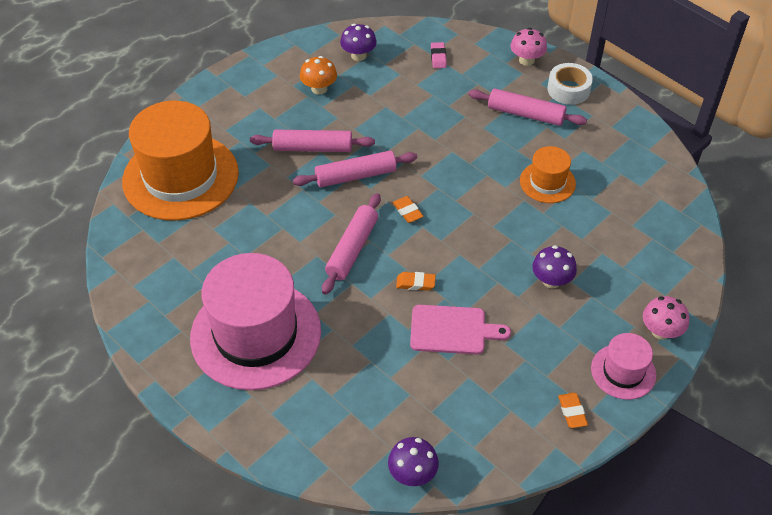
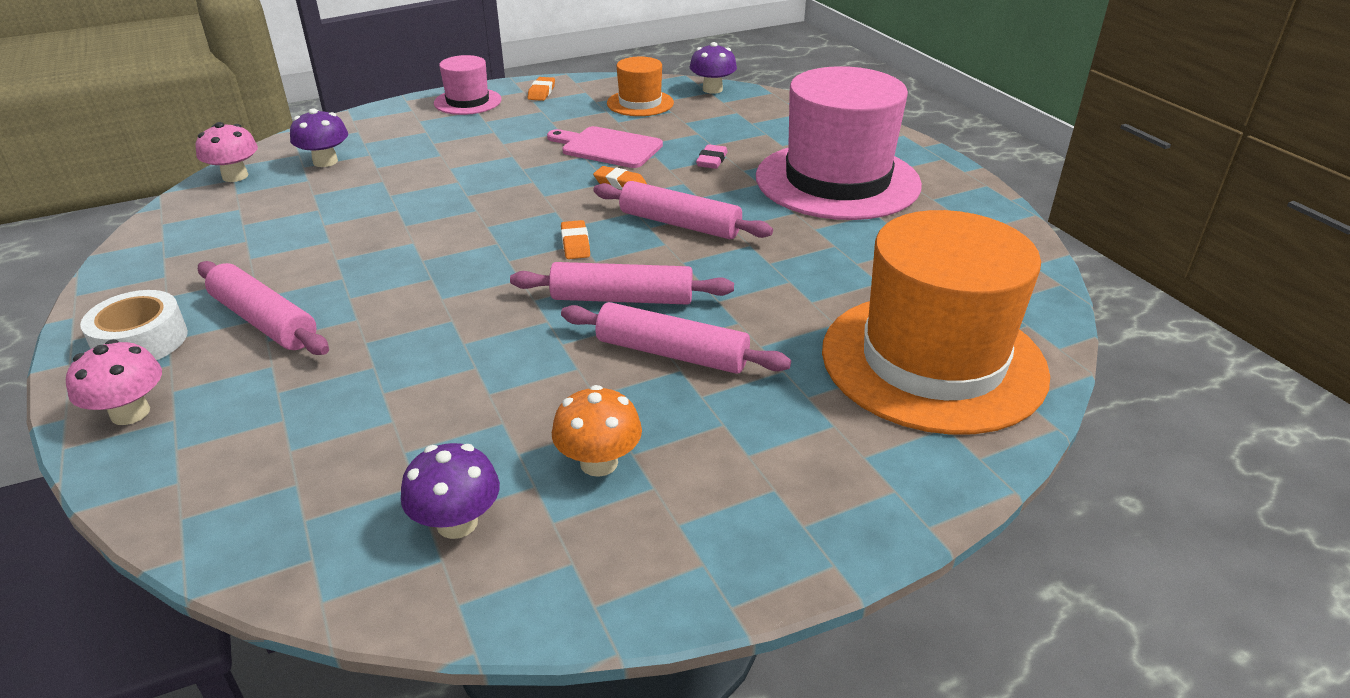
camera: 160 degrees left, 15 degrees down
(352, 249) = (679, 224): pink rolling pin -> pink rolling pin turned 75 degrees clockwise
(438, 57) = (290, 467): pink eraser -> pink eraser (712, 161)
(547, 182) = (350, 235): orange hat -> orange hat (640, 103)
(551, 280) = (461, 159): purple mushroom -> purple mushroom (325, 162)
(661, 331) = (398, 114): pink mushroom -> pink mushroom (235, 176)

